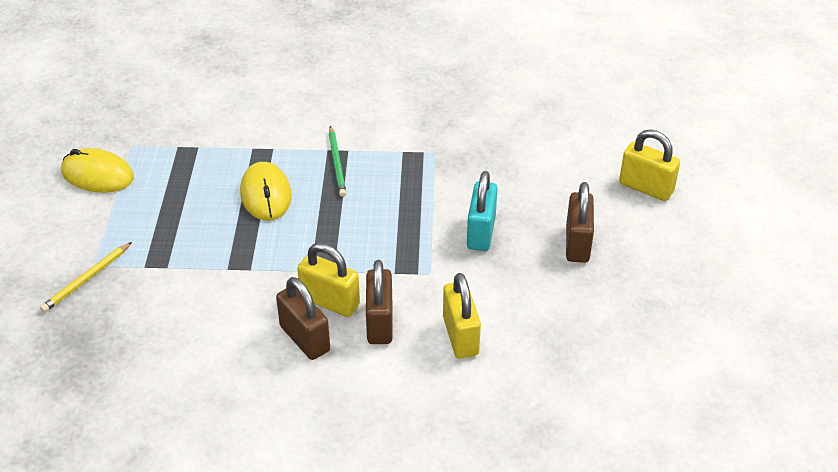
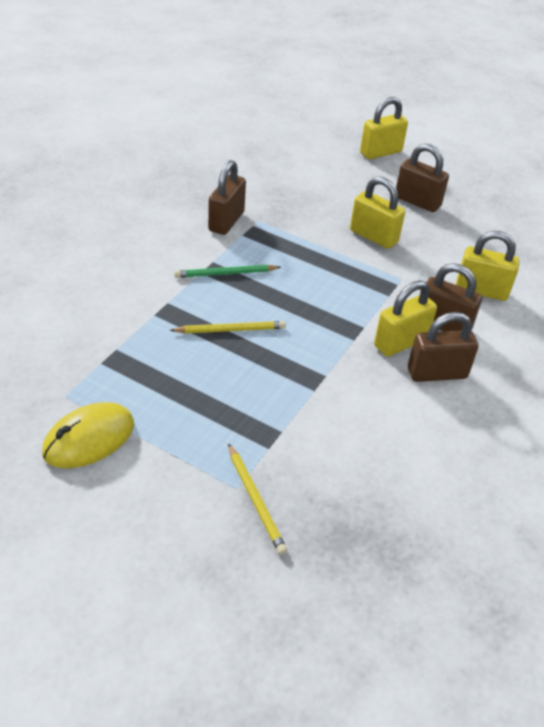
camera: 65 degrees left, 0 degrees up
(266, 194) = (230, 330): yellow mouse -> yellow pencil
(337, 163) = (225, 274): green pencil -> green pencil turned 150 degrees clockwise
(413, 134) = (226, 221): none -> brown padlock
(481, 232) = (373, 236): turquoise padlock -> yellow padlock

